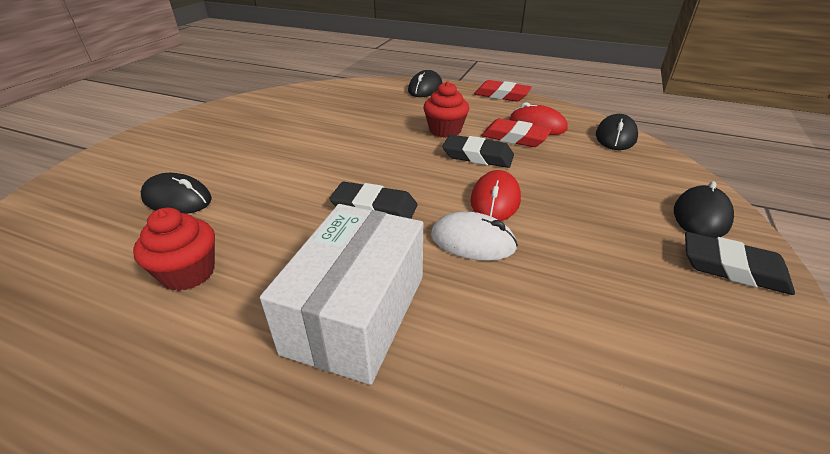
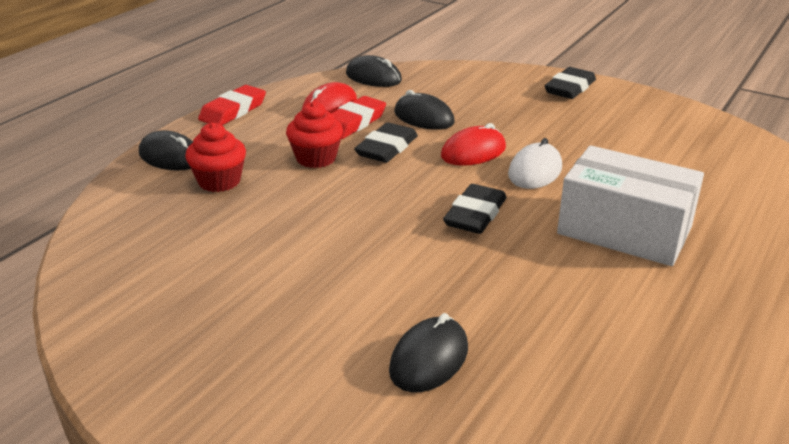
camera: 80 degrees left, 5 degrees down
(188, 273) = (577, 327): red cupcake -> red cupcake (219, 181)
(495, 200) = (473, 152): red mouse -> red mouse turned 60 degrees counterclockwise
(701, 216) = (510, 80): black mouse -> black mouse (423, 117)

